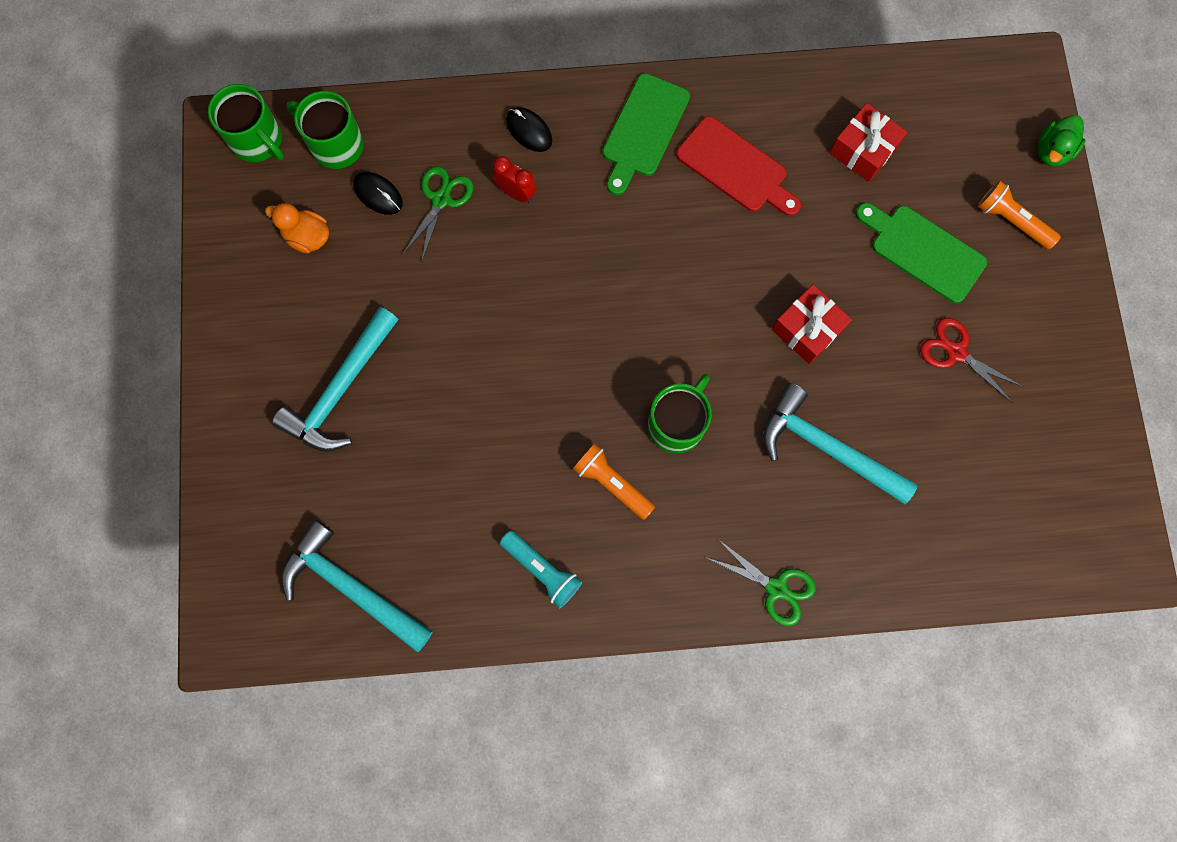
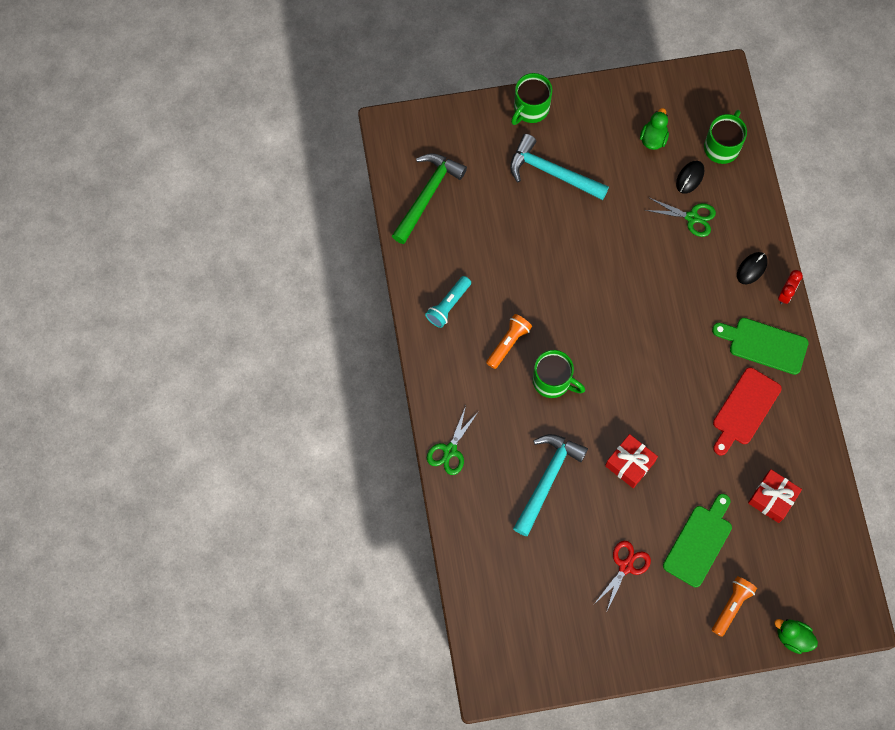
camera: 85 degrees right, 5 degrees down
(258, 141) = (717, 99): green mug -> green mug (530, 109)
(307, 237) = (653, 138): orange duck -> green duck
(352, 588) = (427, 195): turquoise hammer -> green hammer
(516, 193) = (704, 265): red clock -> red clock (785, 294)

